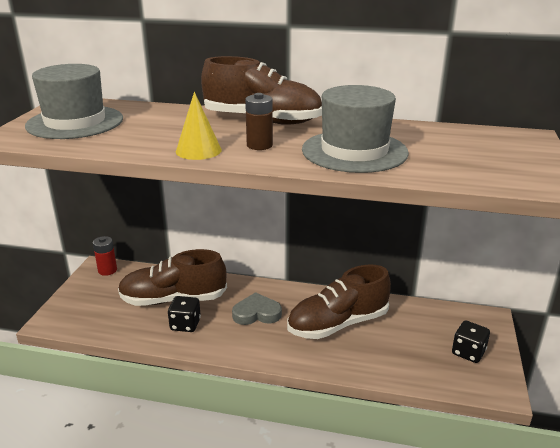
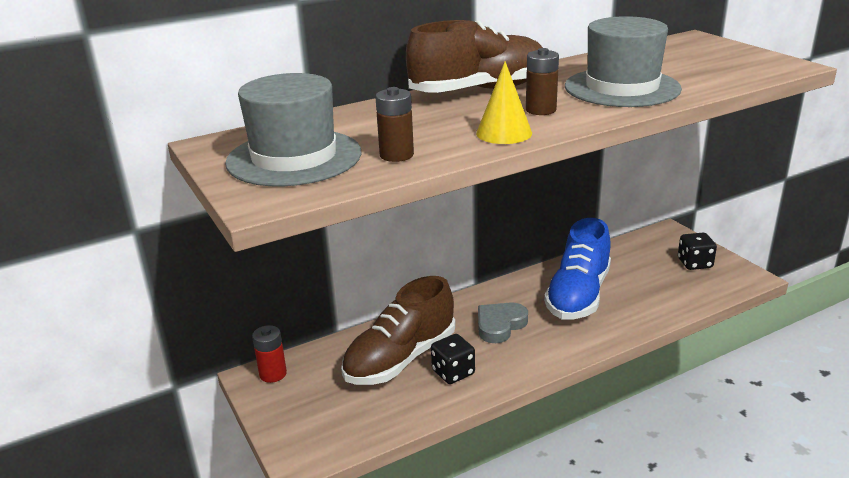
camera: 40 degrees left, 0 degrees up
(115, 140) = (396, 155): none -> brown battery
(338, 324) = (578, 295): brown shoe -> blue shoe

